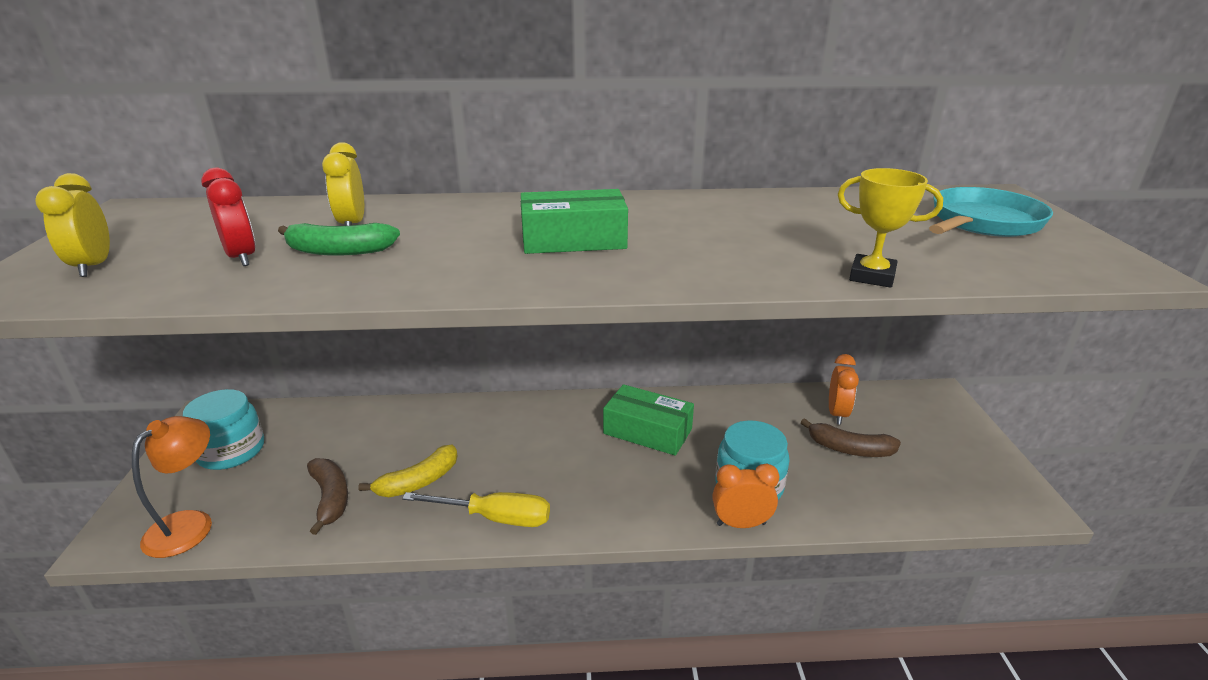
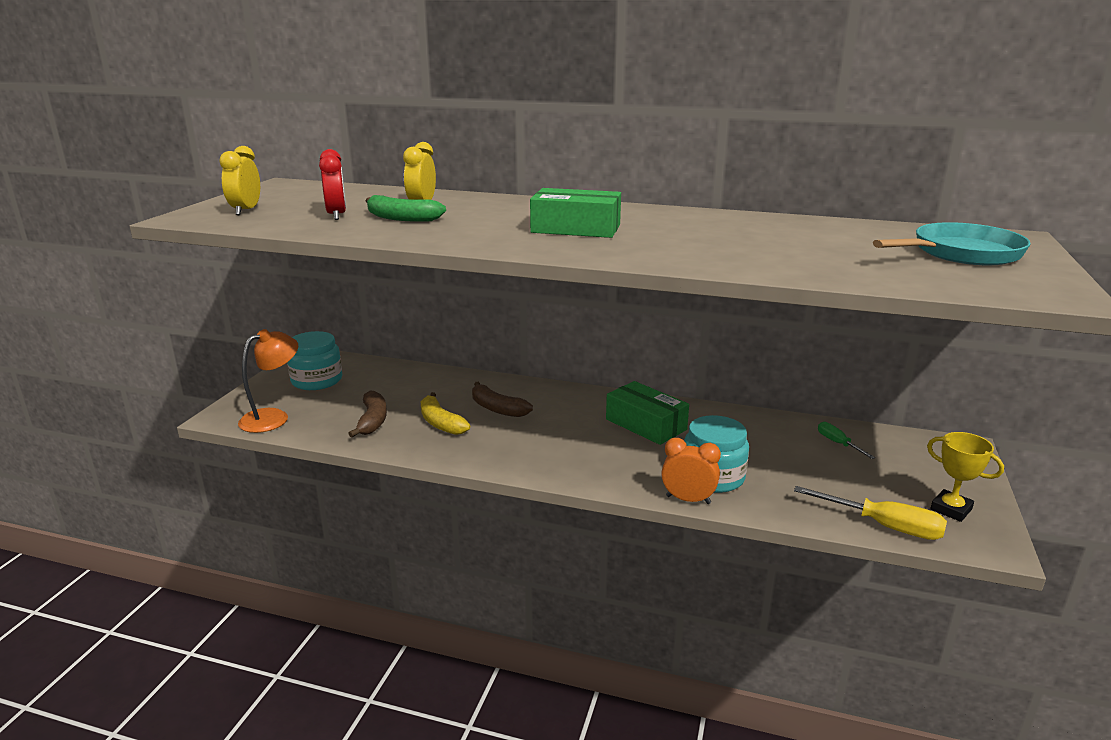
camera: 20 degrees right, 5 degrees down
(418, 481) = (440, 423): yellow banana -> yellow banana turned 75 degrees clockwise
(495, 518) = (487, 456): yellow screwdriver -> yellow screwdriver (884, 526)
(837, 414) = (838, 443): orange clock -> green screwdriver
(849, 449) = (830, 470): brown banana -> brown banana (497, 408)
(872, 276) = (798, 274): yellow trophy -> yellow trophy (951, 509)

